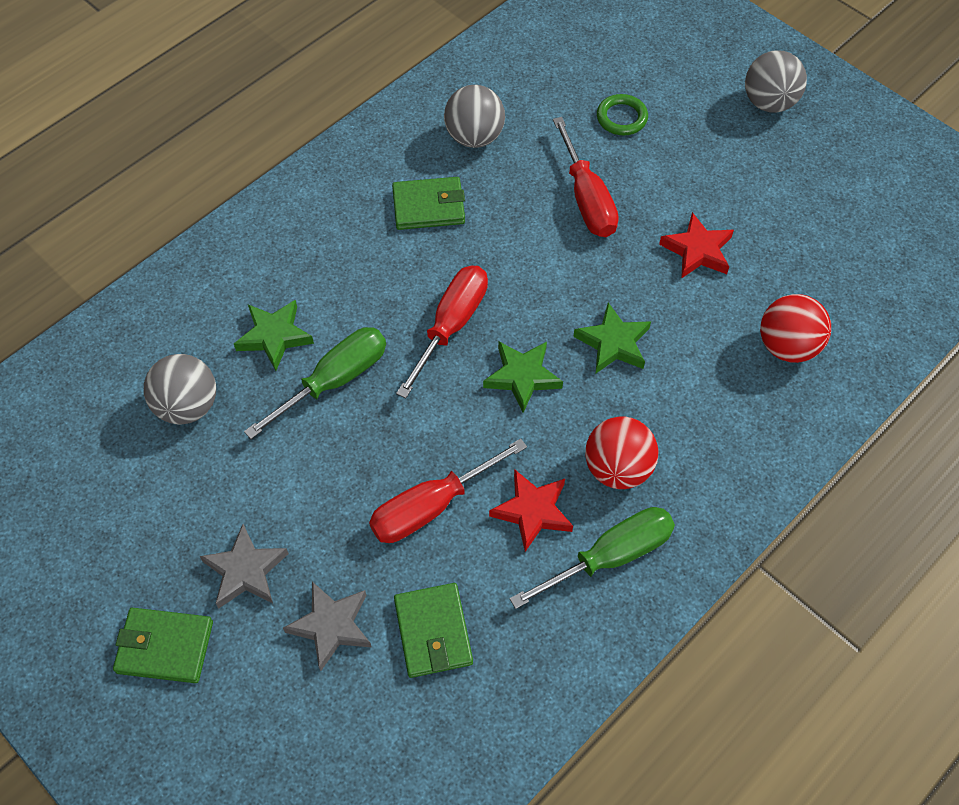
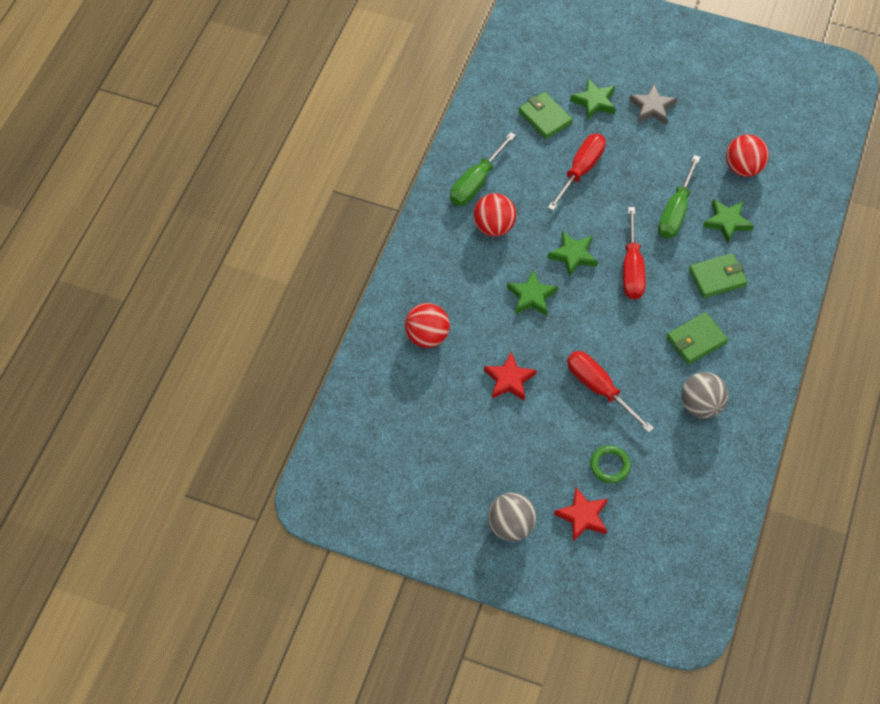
camera: 155 degrees right, 0 degrees up
(165, 647) = (664, 65): green wallet -> green wallet (717, 277)
(188, 406) = (743, 168): grey ball -> red ball
(331, 626) = (594, 102): grey star -> green star
(532, 511) = (527, 188): red star -> red star (583, 516)

